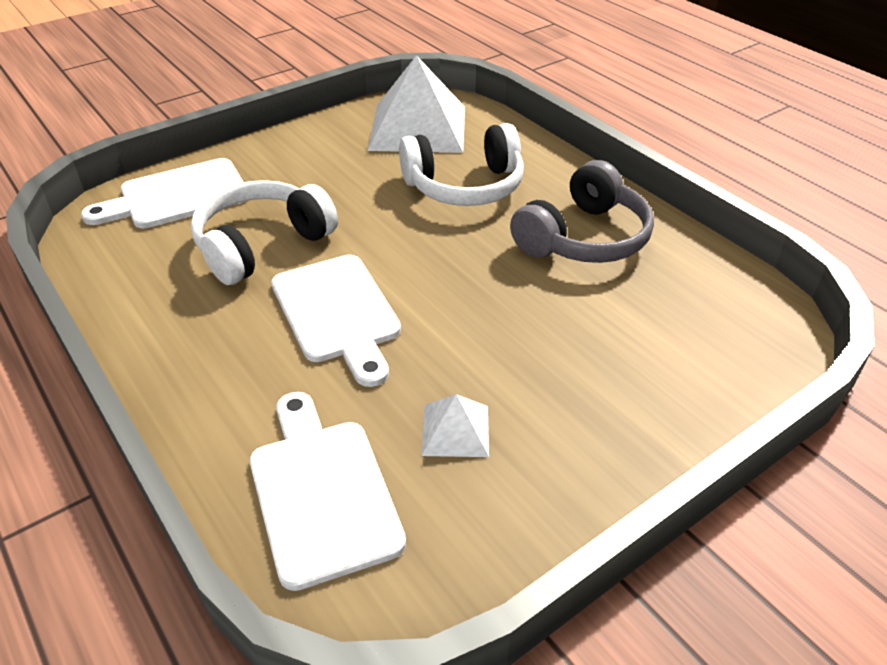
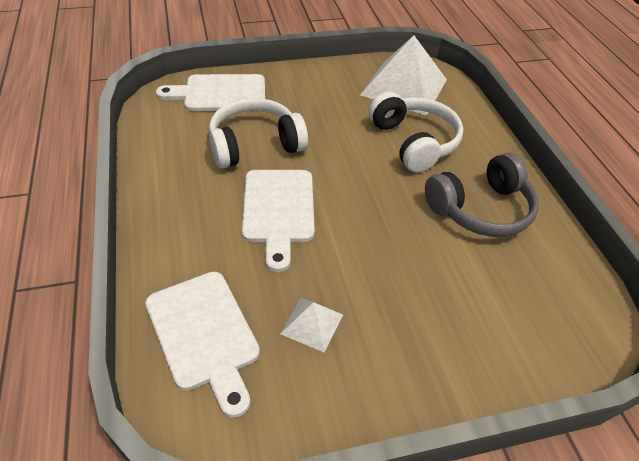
camera: 20 degrees right, 5 degrees up
(322, 492) = (204, 334): white cutting board -> white cutting board turned 150 degrees clockwise
(465, 186) = (414, 142): white headphones -> white headphones turned 120 degrees counterclockwise

